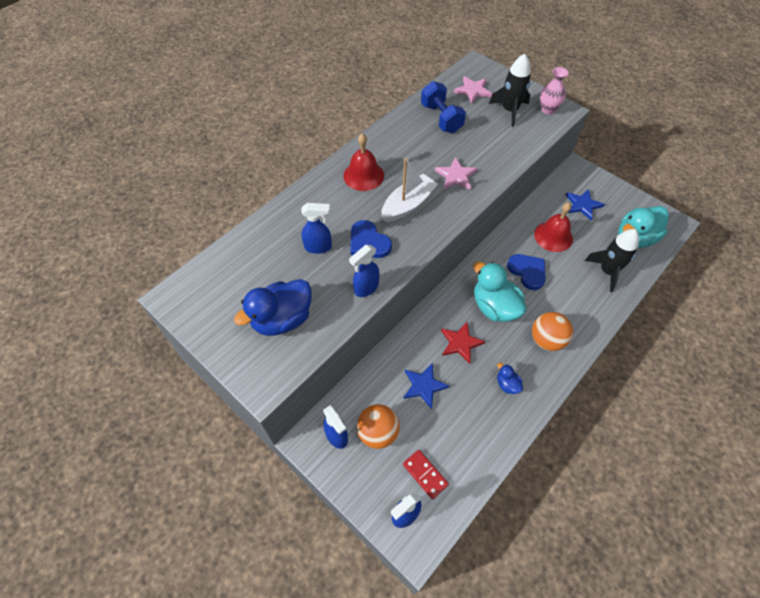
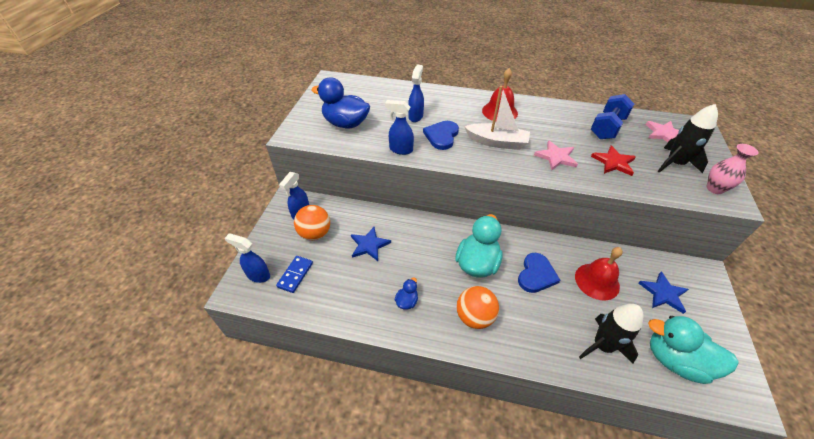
camera: 60 degrees right, 10 degrees down
(318, 247) = (415, 116): blue spray bottle -> blue spray bottle turned 135 degrees counterclockwise
(425, 474) = (295, 275): red domino -> blue domino
(460, 343) = (423, 253): red star -> red star (613, 162)

